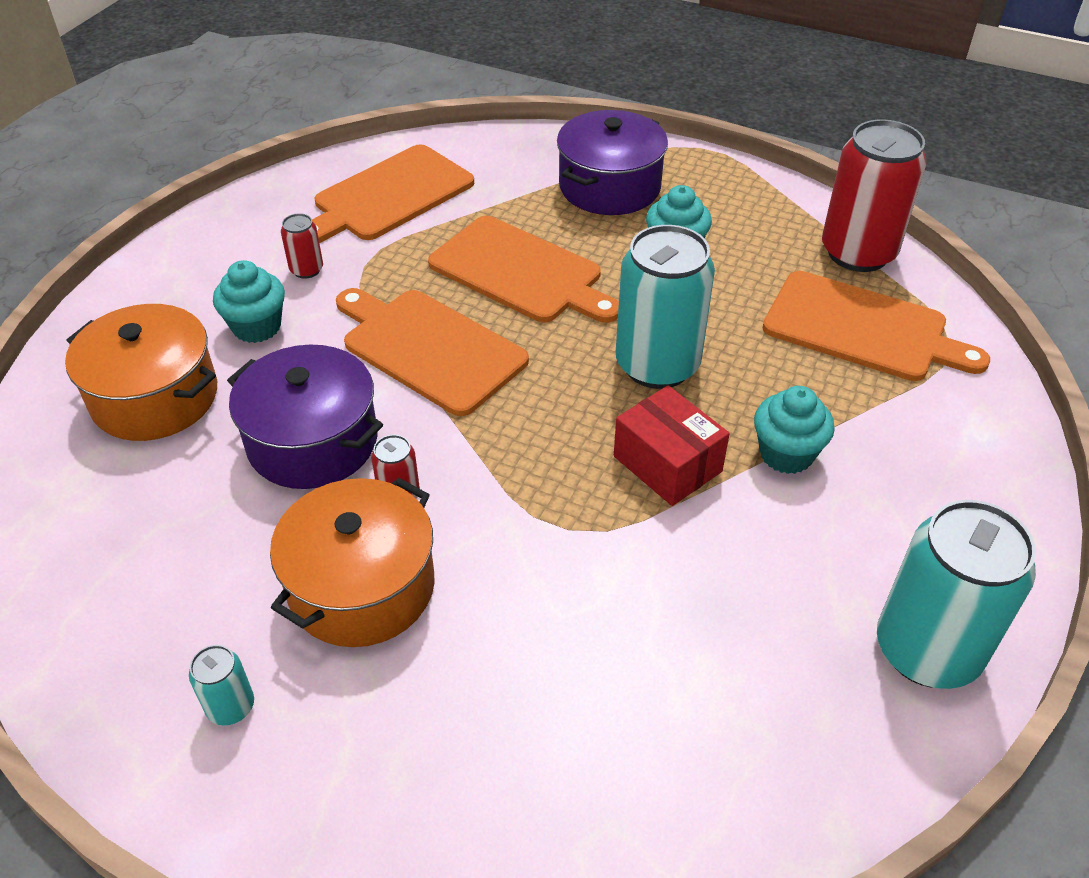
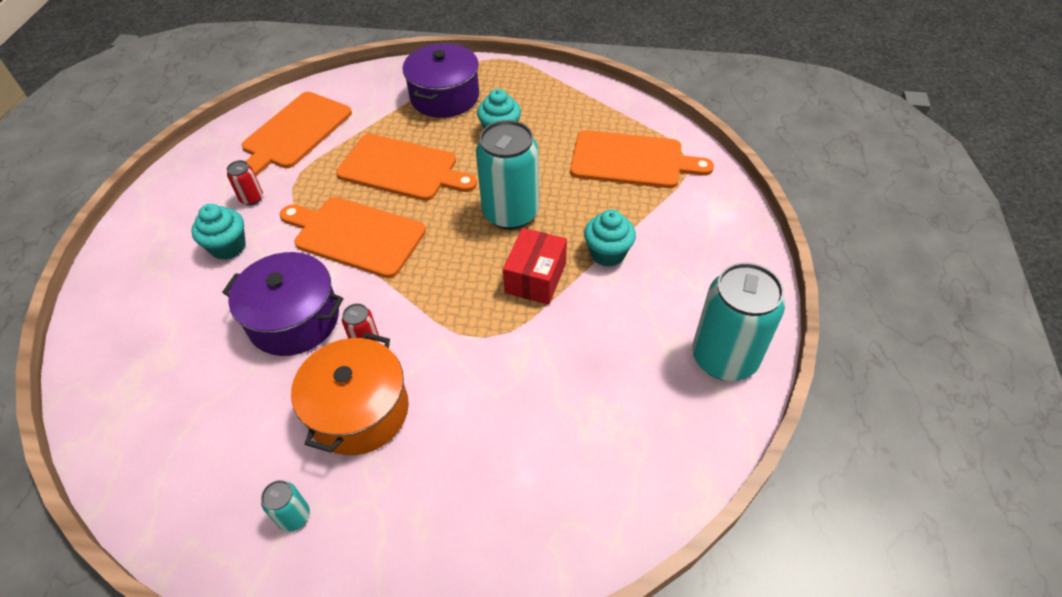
camera: 15 degrees left, 5 degrees up
(155, 397) = (169, 314): orange pot -> none
(667, 464) = (535, 278): red box -> red box turned 75 degrees clockwise
(858, 253) = (616, 110): red can -> none

